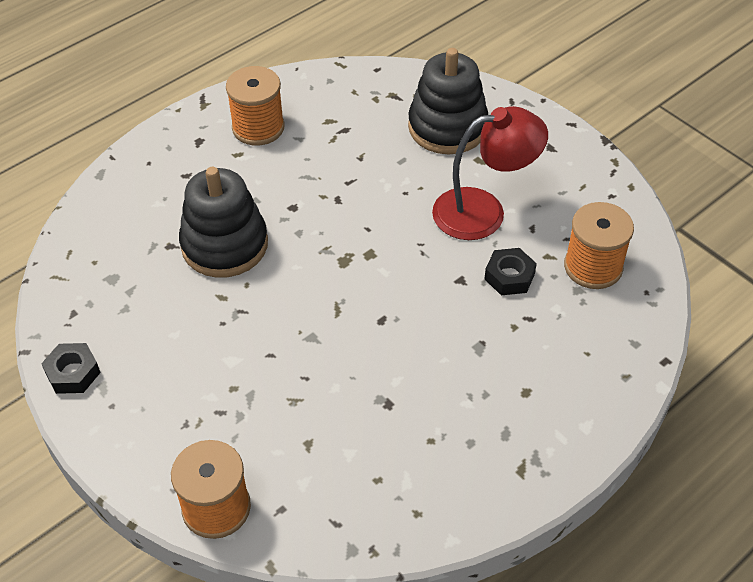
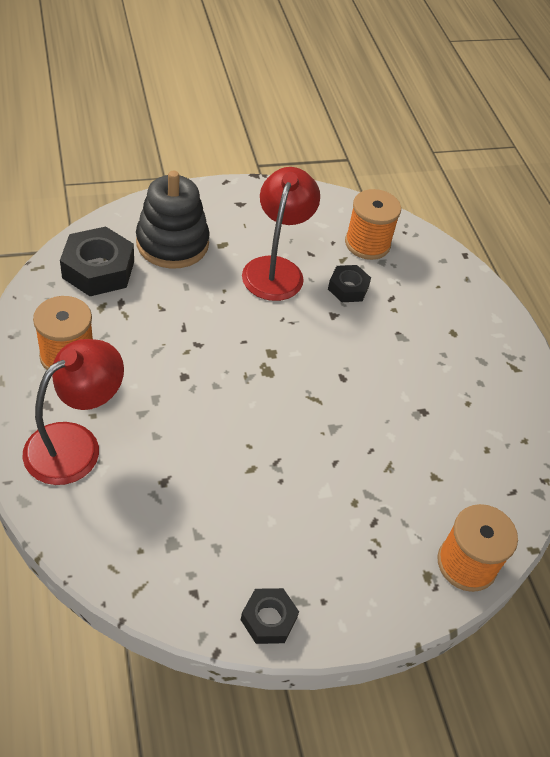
camera: 70 degrees left, 0 degrees up
(172, 176) = (75, 444): none -> red lamp
(224, 245) = (193, 441): black stacking toy -> none
(370, 98) = (98, 269): none -> black nut

